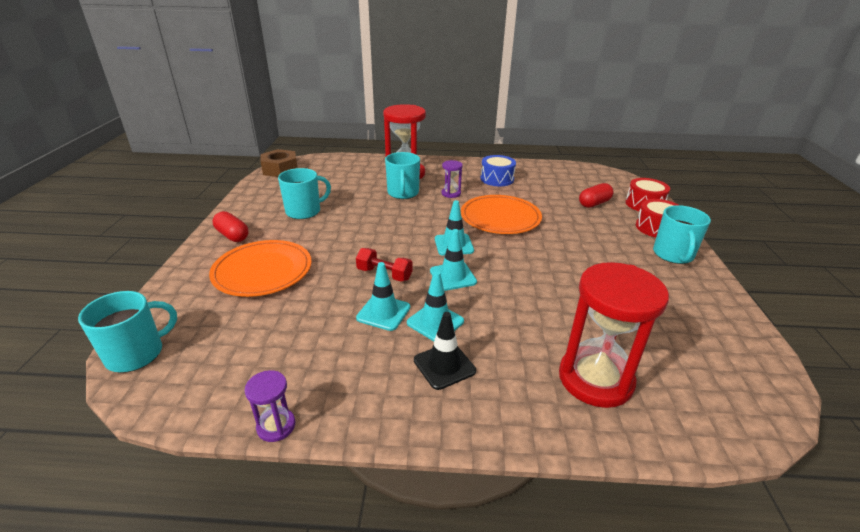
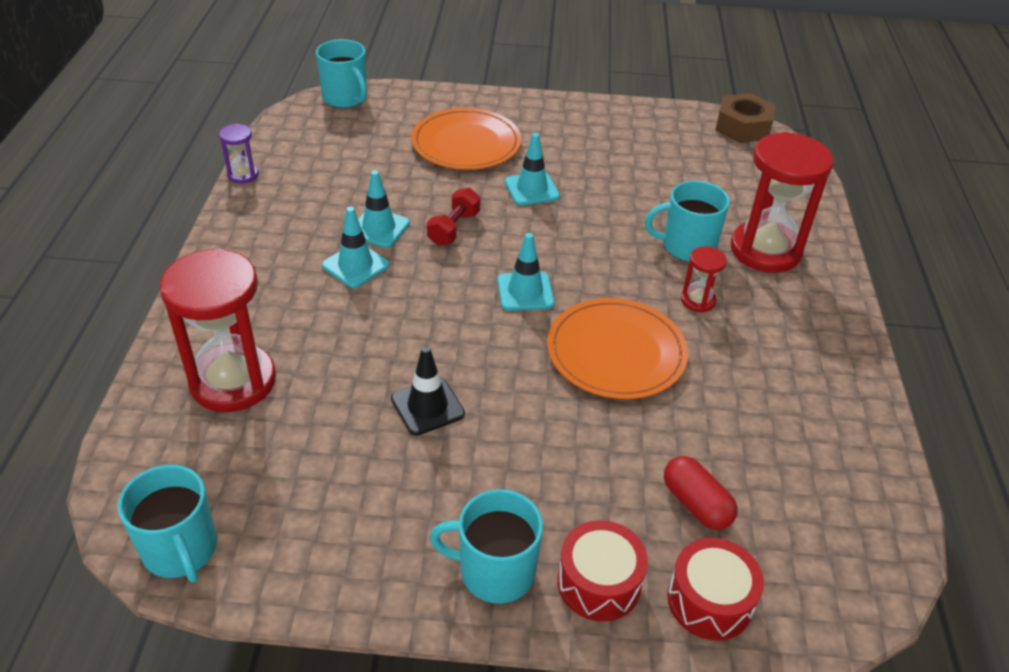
camera: 90 degrees right, 10 degrees up
(232, 235) = (542, 115): red capsule -> none
(304, 211) = (610, 159): turquoise mug -> turquoise mug (181, 549)
(444, 365) = (285, 268): black traffic cone -> black traffic cone (427, 406)
(451, 193) = (698, 300): purple hourglass -> red hourglass
(453, 276) = (445, 285): turquoise traffic cone -> turquoise traffic cone (532, 189)
(497, 179) = (779, 368): blue drum -> none

